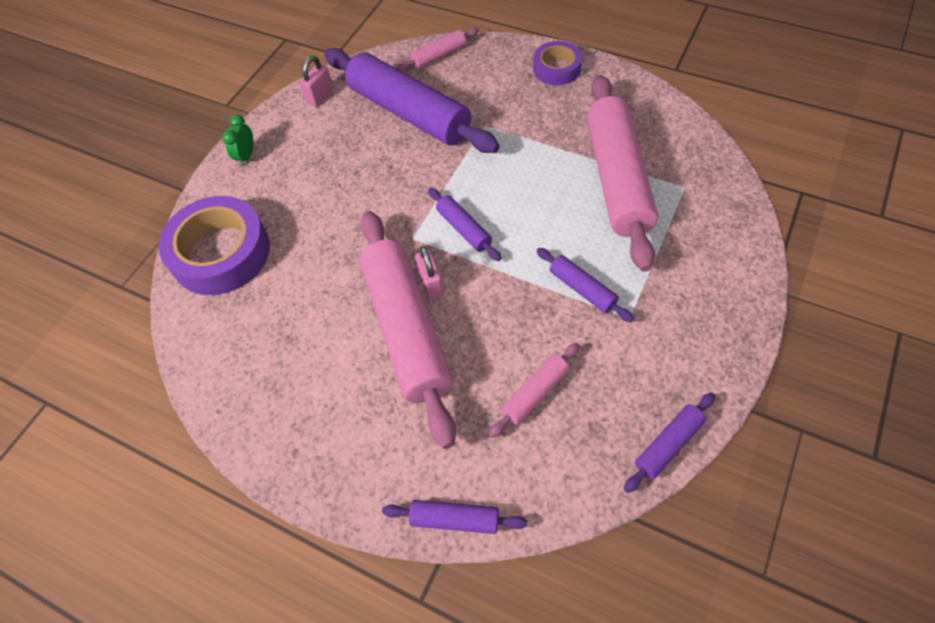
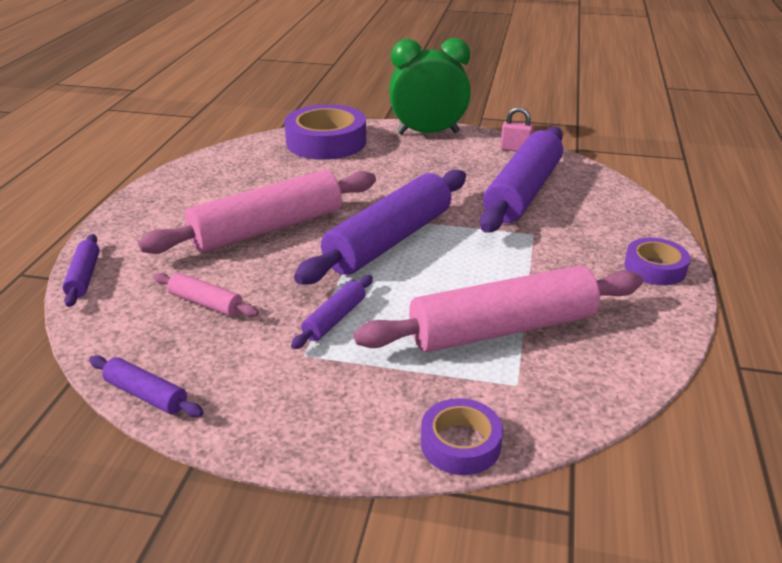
camera: 70 degrees right, 25 degrees down
(246, 156) = (428, 133): green clock -> green clock, size x2.50
(431, 284) = (319, 233): pink padlock -> none
(439, 56) = (614, 195): pink rolling pin -> none
(464, 229) = (389, 240): purple rolling pin -> purple rolling pin, size x2.23
(743, 233) = (460, 443): none -> purple tape

